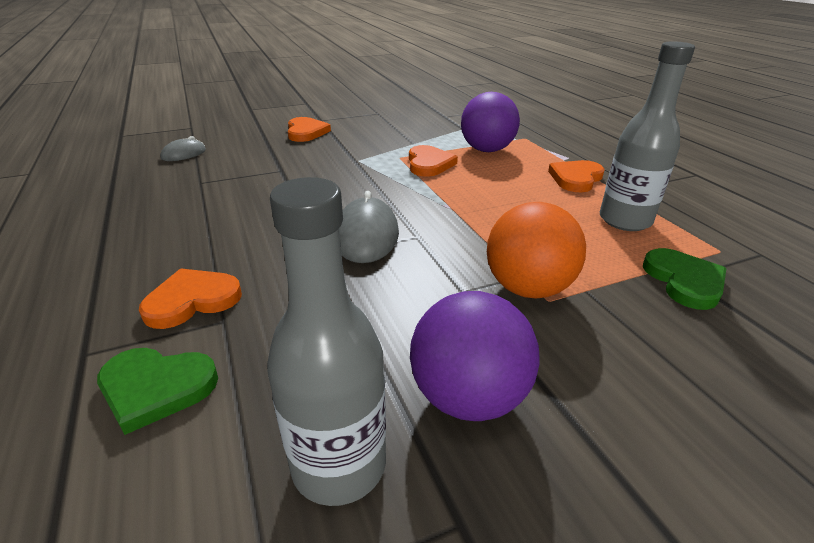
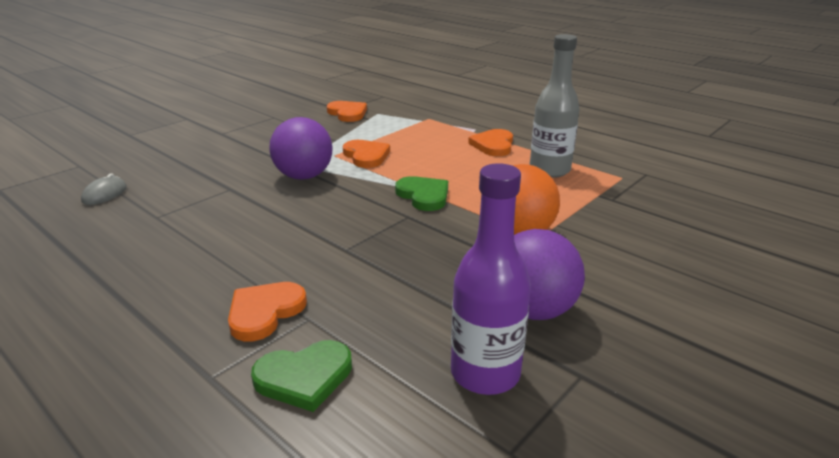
camera: 25 degrees left, 5 degrees down
(306, 132) = (218, 148): orange heart -> orange heart (347, 113)
(339, 465) = (485, 373): grey bottle -> purple bottle
(366, 235) = (366, 226): grey mouse -> none
(487, 150) = (405, 134): purple ball -> purple ball (304, 176)
(684, 281) = (613, 203): green heart -> green heart (423, 196)

